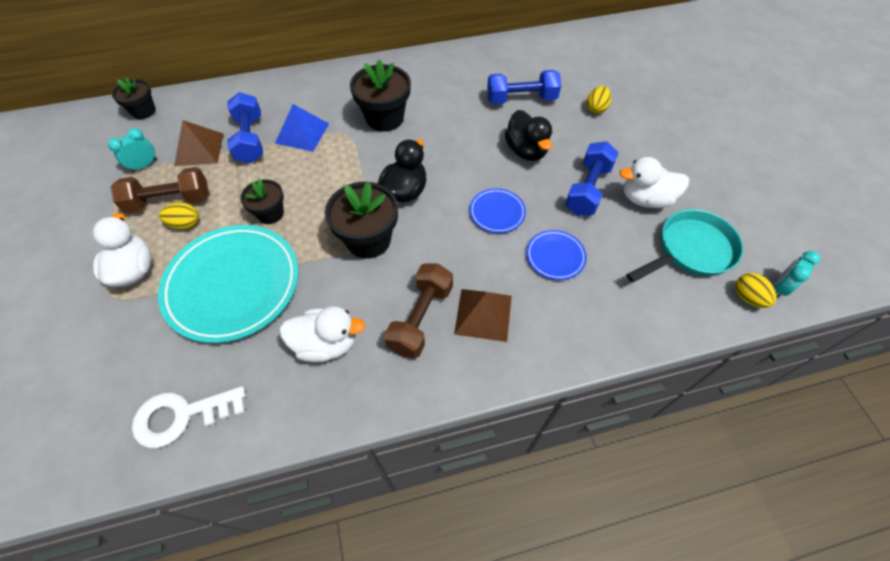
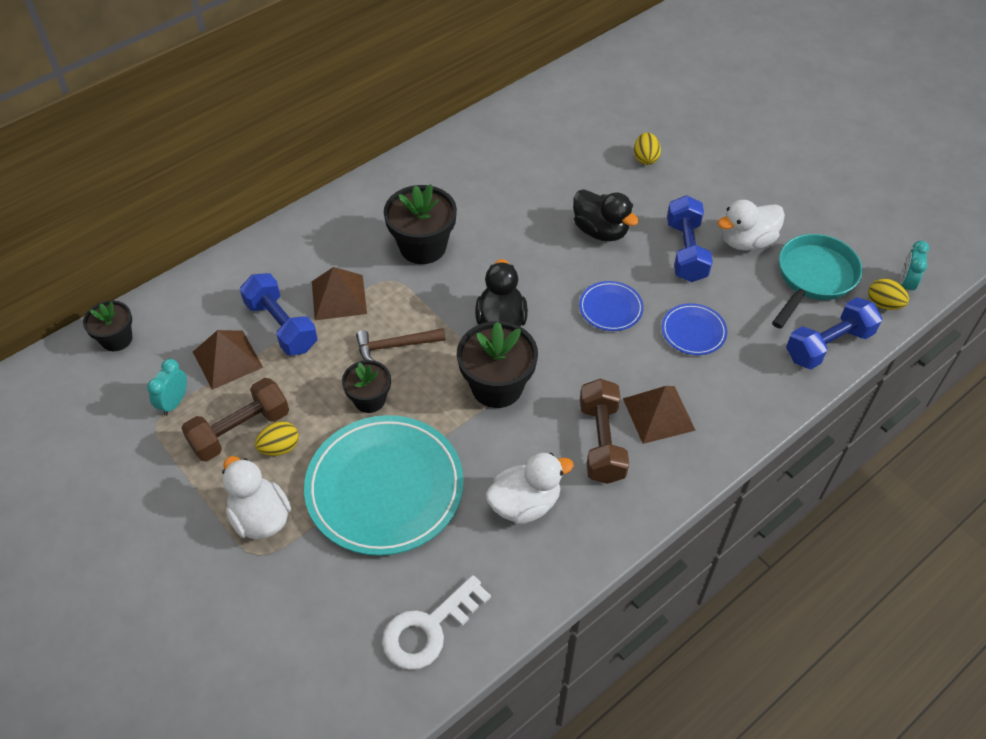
camera: 25 degrees left, 5 degrees down
(302, 133) = (338, 297): blue pyramid -> brown pyramid
(315, 181) = (395, 346): none -> brown hammer
(521, 99) = (560, 173): blue dumbbell -> blue dumbbell (828, 345)

